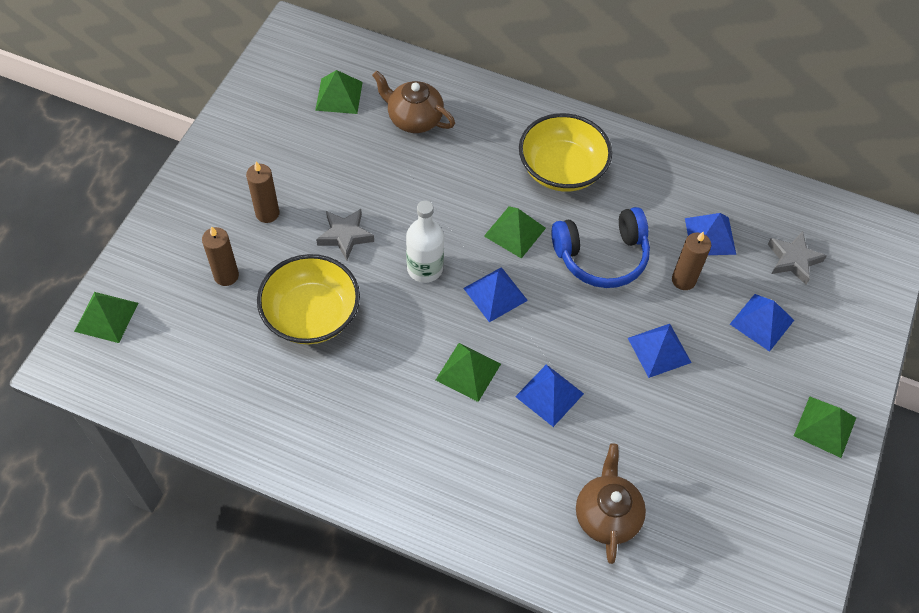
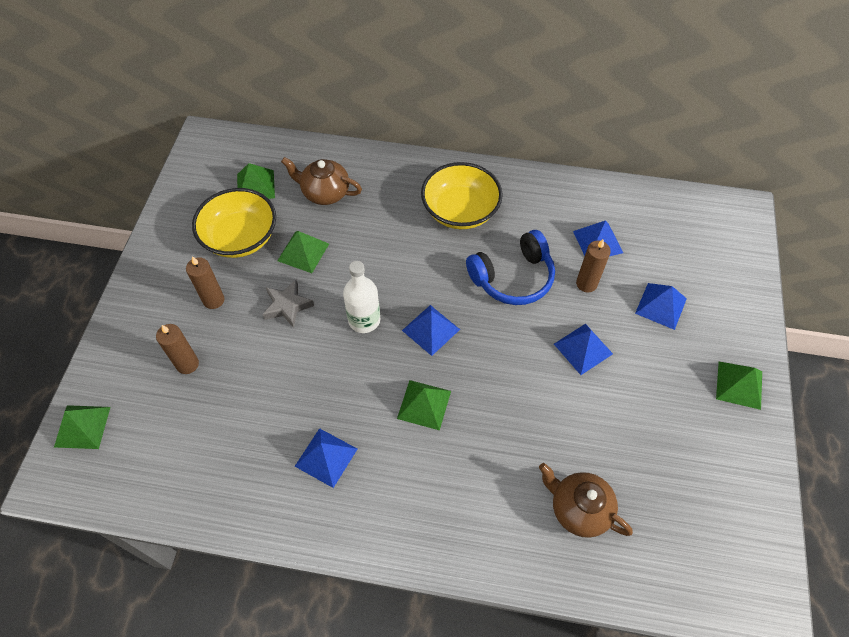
camera: 10 degrees left, 0 degrees up
(311, 315) = (272, 383): yellow bowl -> yellow bowl (240, 238)
(515, 232) = (434, 272): green pyramid -> green pyramid (303, 252)
(549, 395) = (500, 410): blue pyramid -> blue pyramid (326, 457)
(606, 515) = (578, 509): brown teapot -> brown teapot turned 45 degrees counterclockwise
(793, 260) = (670, 248): grey star -> none

